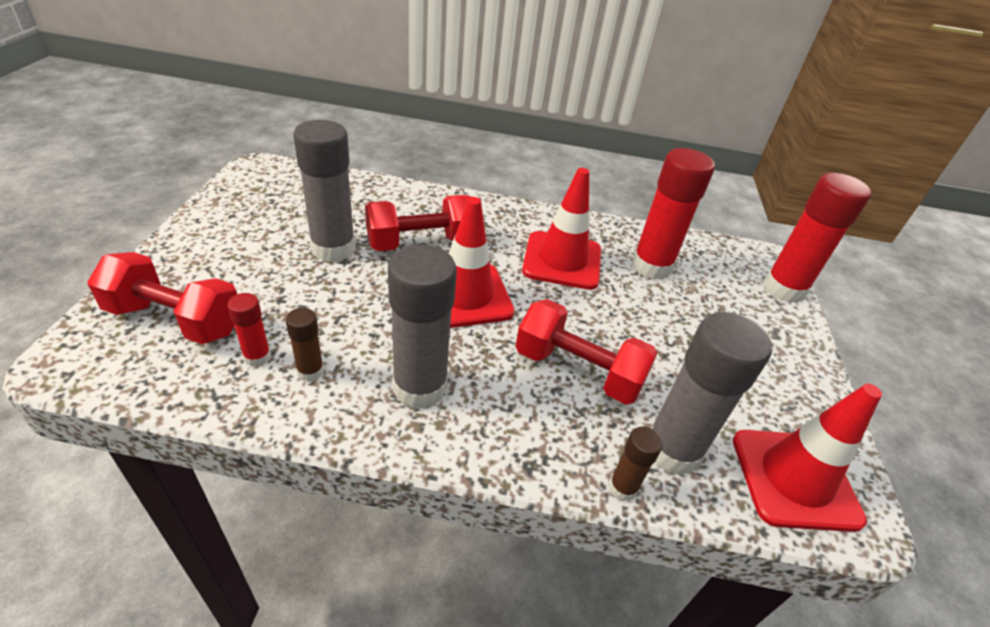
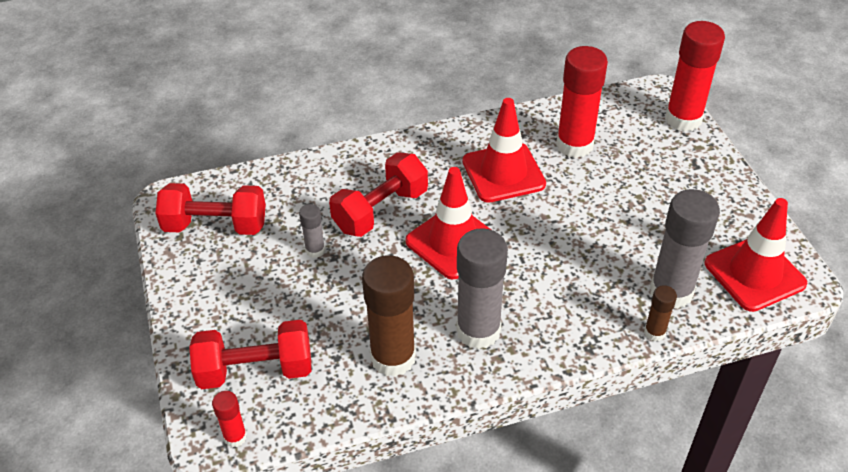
camera: 20 degrees left, 5 degrees up
(257, 357) = (345, 366): red glue stick -> red glue stick (235, 437)
(310, 371) = (393, 358): brown glue stick -> brown glue stick, size x2.08
(333, 248) = (315, 250): grey glue stick -> grey glue stick, size x0.48
(578, 370) = (576, 264): red dumbbell -> red dumbbell (215, 225)

